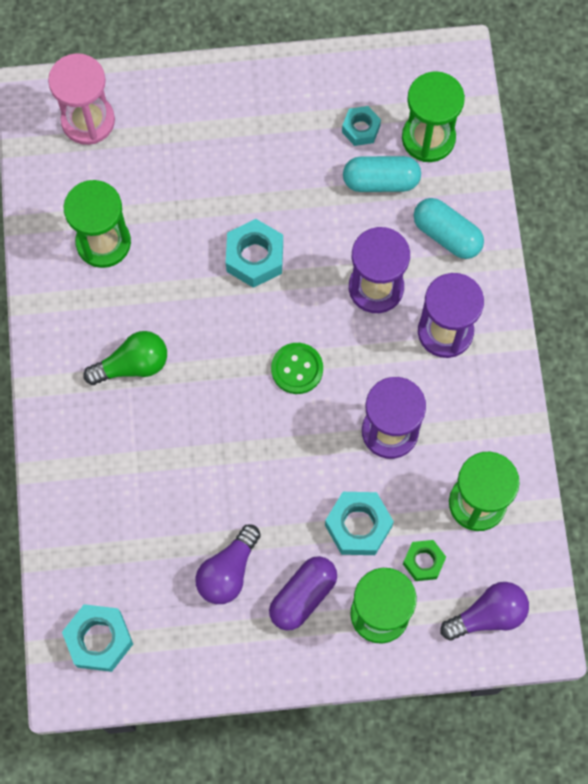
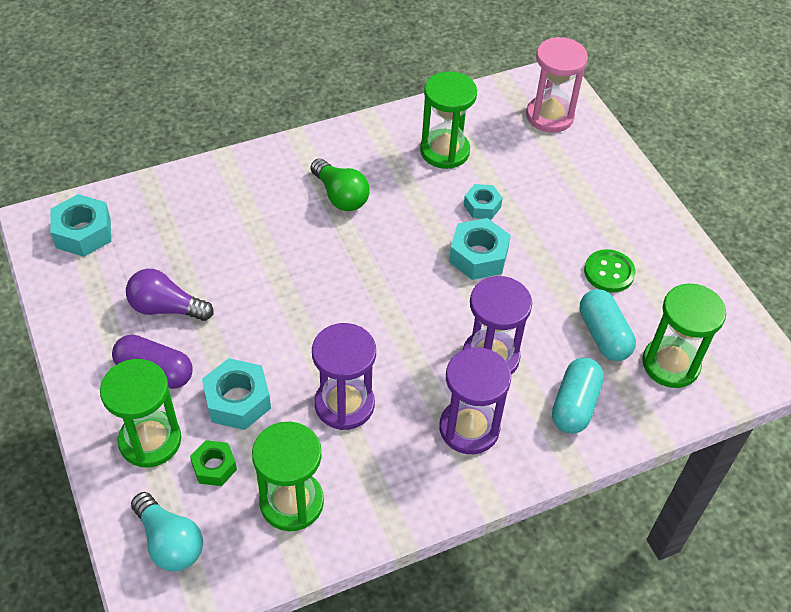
camera: 70 degrees right, 20 degrees down
(297, 369) = (381, 313): green button -> green button (609, 272)
(361, 129) = (649, 306): turquoise nut -> turquoise nut (482, 206)
(488, 615) = (169, 542): purple light bulb -> turquoise light bulb

